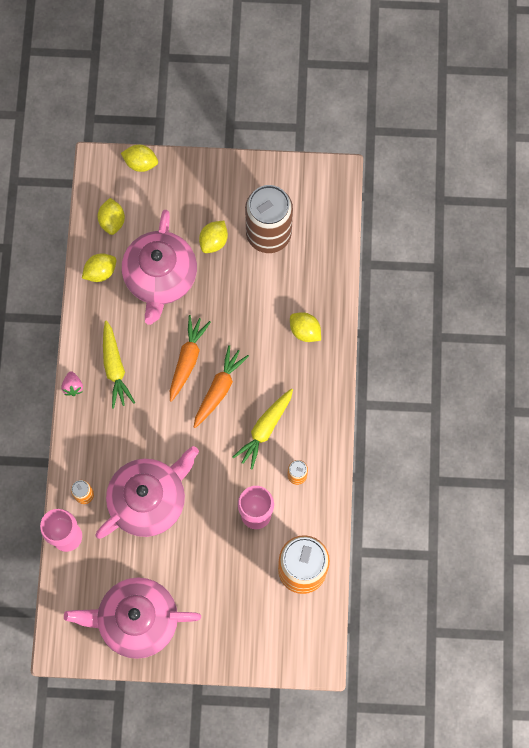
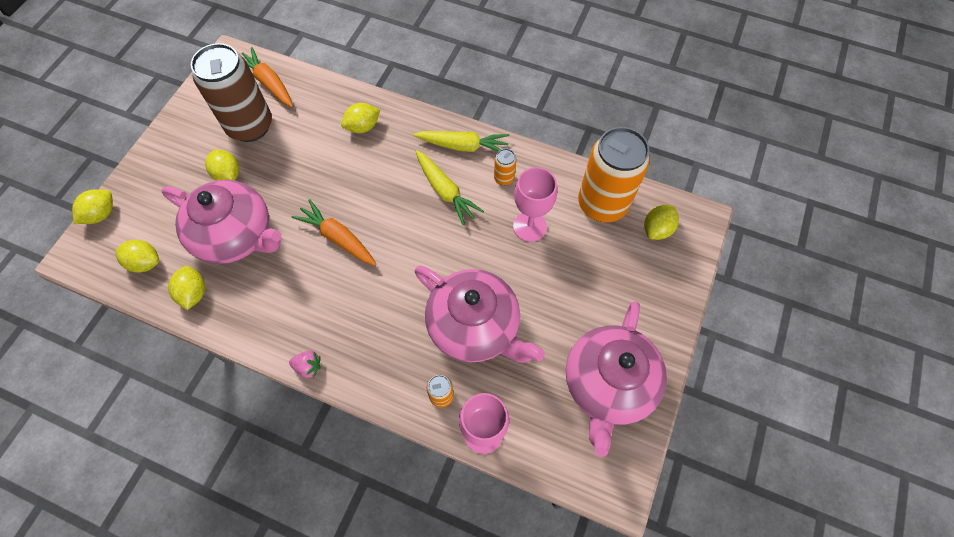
camera: 70 degrees left, 10 degrees down
(115, 367) = (309, 313): yellow carrot -> yellow carrot (463, 146)
(149, 500) = (475, 326): pink teapot -> pink teapot turned 150 degrees clockwise
(219, 389) = (384, 219): orange carrot -> orange carrot (269, 83)
(293, 625) = (657, 229): none -> yellow lemon

